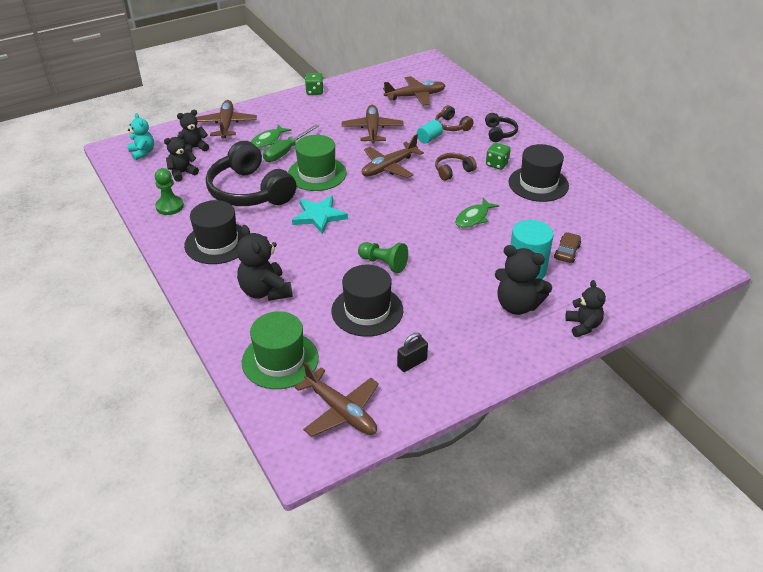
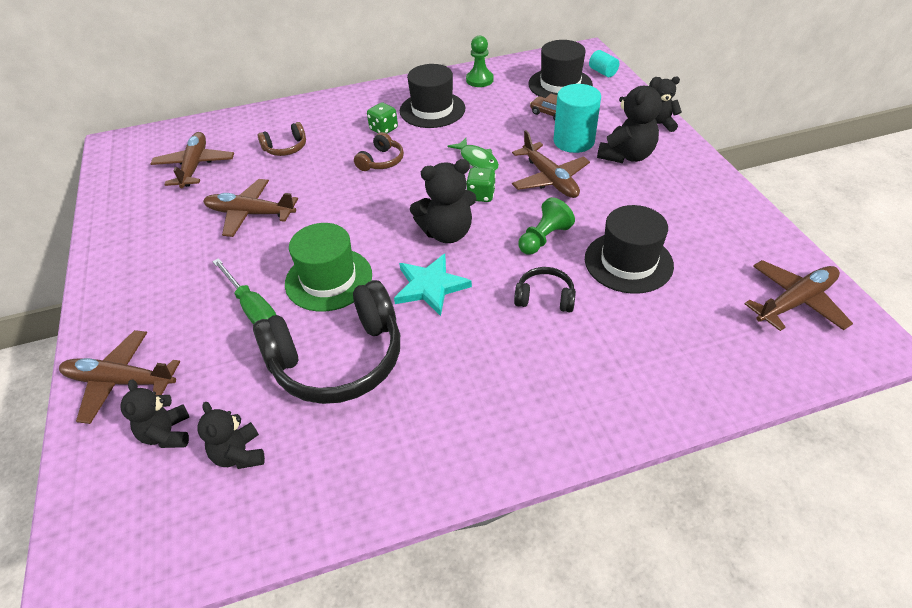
camera: 75 degrees left, 5 degrees up
(142, 153) = (129, 526): turquoise teddy bear -> none
(170, 206) = (335, 476): green pawn -> green pawn (479, 80)
(217, 243) = (459, 408): black hat -> black hat (560, 84)
(265, 291) = (582, 356): black teddy bear -> black teddy bear (447, 233)
(267, 141) = (208, 328): green fish -> none
(280, 360) = (716, 349): green hat -> none
(314, 92) = (102, 261): green dice -> green dice (481, 195)
(389, 167) = (347, 209): brown plane -> brown plane (549, 179)
(412, 363) = (714, 238): black padlock -> none
(429, 138) = (302, 169): turquoise cylinder -> turquoise cylinder (602, 72)
(453, 171) = (381, 161): brown headphones -> brown headphones turned 135 degrees counterclockwise
(499, 133) = (323, 117): black headphones -> black headphones (545, 297)

